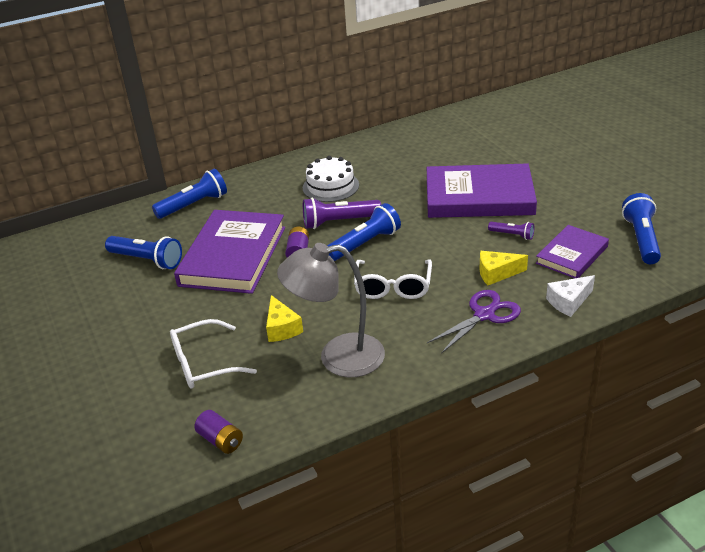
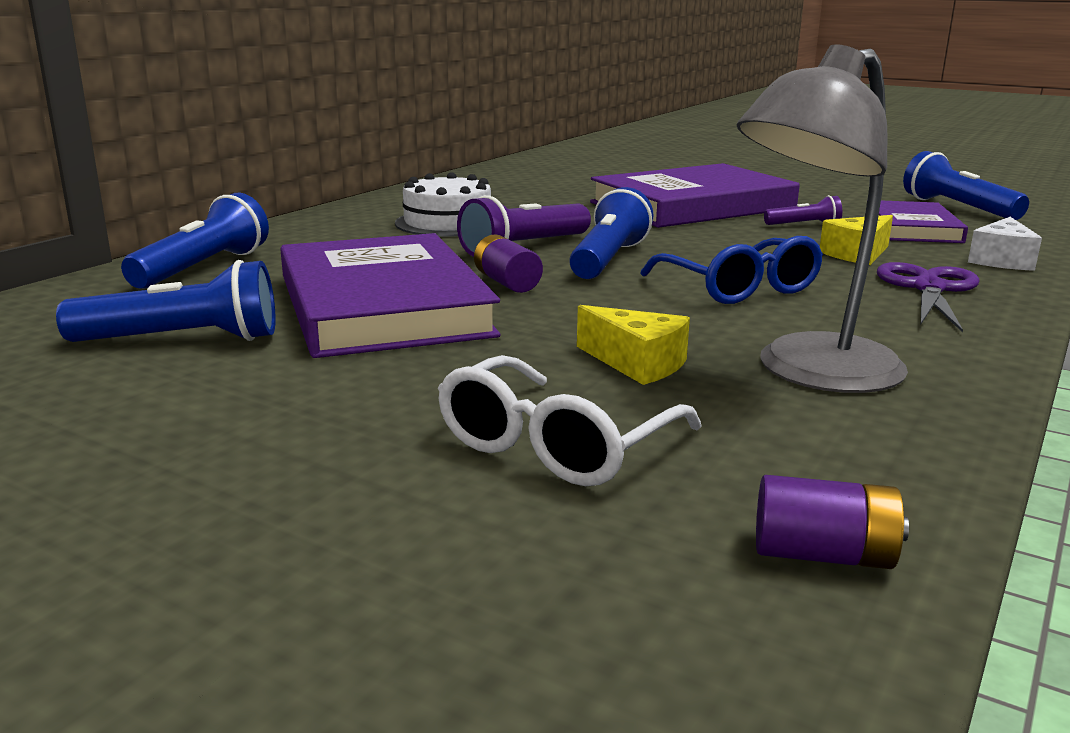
camera: 35 degrees left, 15 degrees down
(393, 287) = (739, 288): white glasses -> blue glasses

